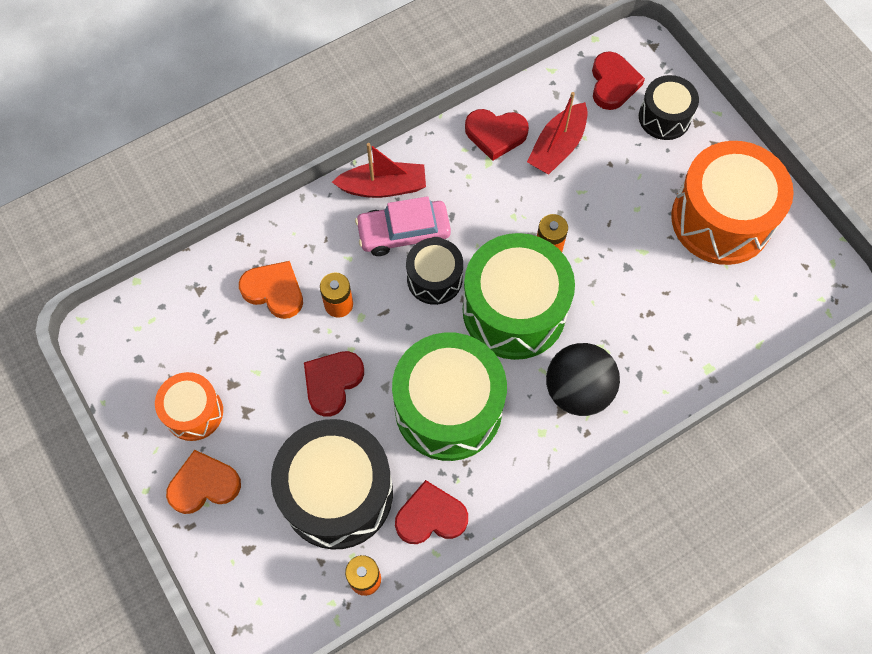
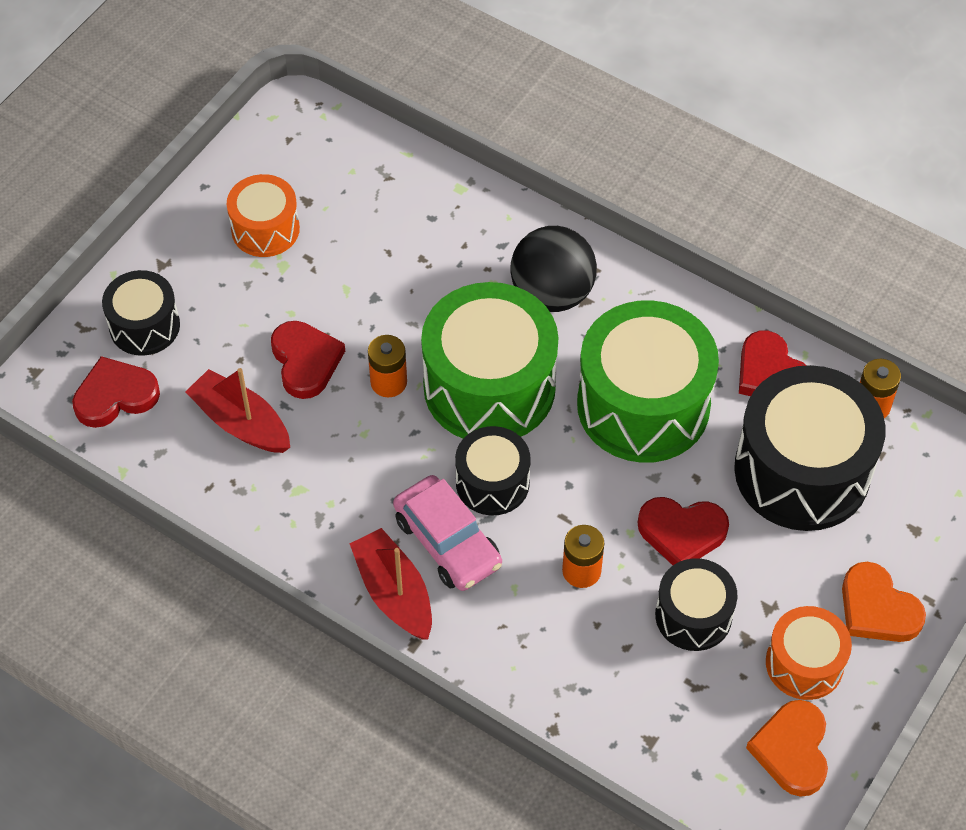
camera: 115 degrees left, 10 degrees down
(267, 359) = (693, 615): none -> black drum
(274, 291) = (604, 651): orange heart -> orange heart (792, 750)
(495, 134) = (253, 497): red heart -> red heart (305, 361)
(557, 147) = (241, 422): red boat -> red boat turned 150 degrees counterclockwise
(721, 219) = (265, 229): orange drum -> orange drum, size x0.54

